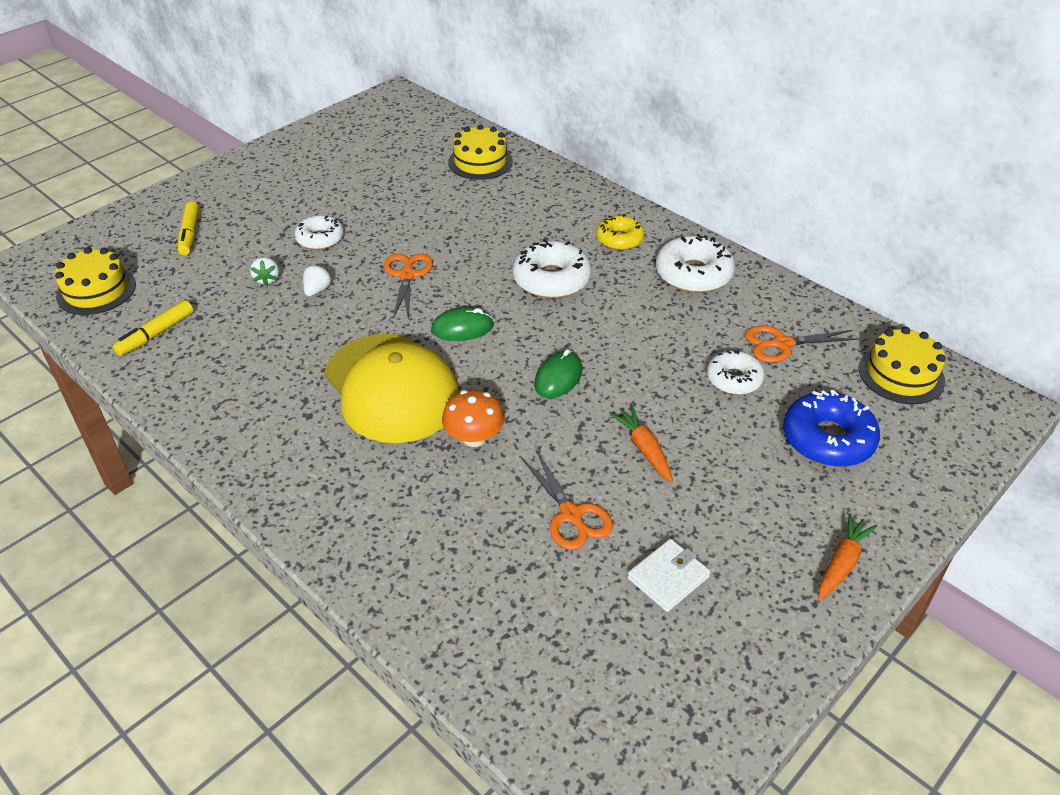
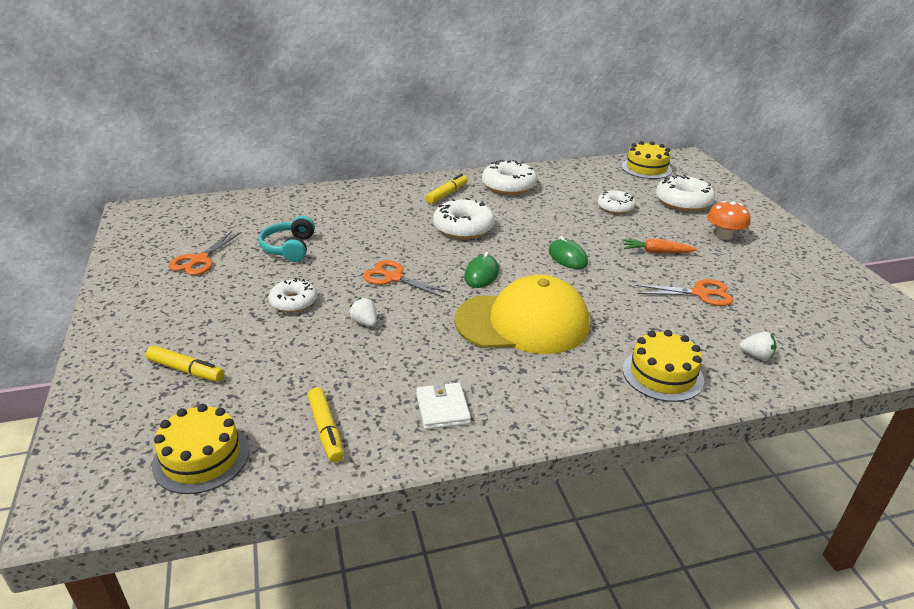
camera: 60 degrees left, 10 degrees down
(267, 279) = (318, 344): white strawberry -> white strawberry (756, 356)
(407, 196) = (289, 248): none -> turquoise headphones
(474, 438) = (604, 305): orange mushroom -> orange mushroom (724, 235)
(480, 162) = (289, 208): yellow cake -> yellow cake (662, 374)
(619, 239) = (447, 194): yellow donut -> yellow marker
(668, 577) = (767, 280): white wallet -> white wallet (442, 408)
(782, 344) = (596, 185): orange scissors -> orange scissors (199, 260)
(827, 439) = (683, 202): blue donut -> white donut
(841, 563) = (777, 231): orange carrot -> none

